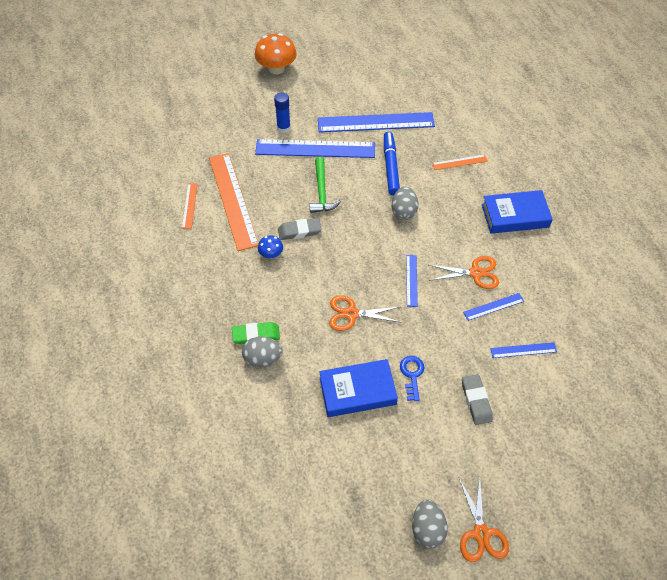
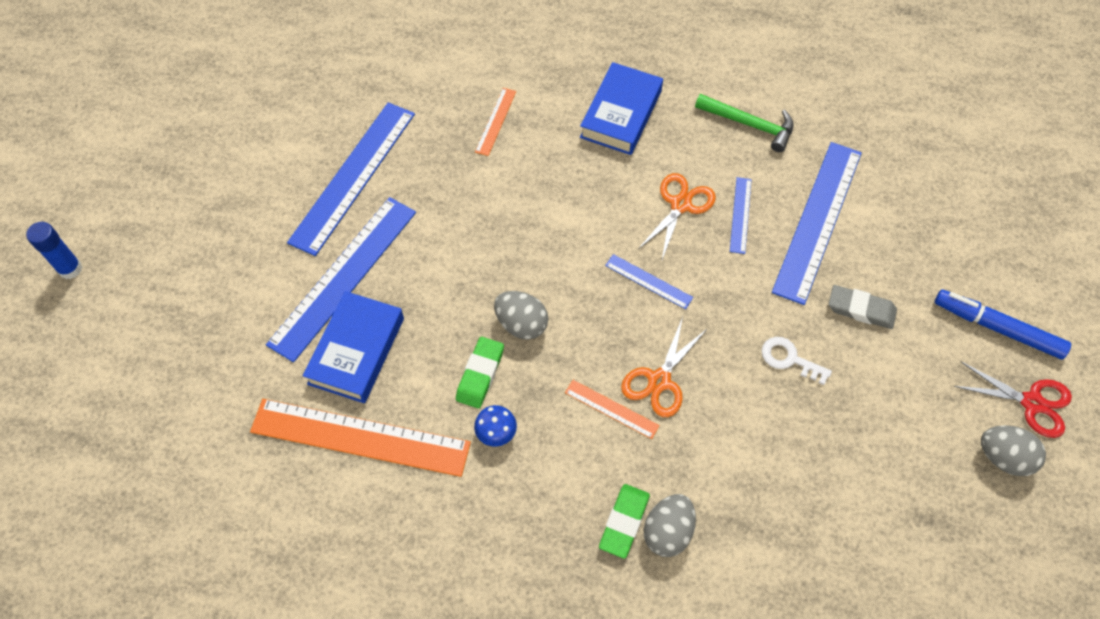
camera: 60 degrees left, 5 degrees up
(189, 205) = (326, 506): orange ruler -> orange ruler (611, 409)
(276, 68) = (140, 246): orange mushroom -> none
(283, 128) = (270, 297): blue glue stick -> blue glue stick (70, 269)
(299, 231) = (480, 374): grey eraser -> green eraser
(321, 191) = (429, 309): green hammer -> green hammer (749, 124)
(357, 391) = (781, 436): blue book -> blue book (356, 351)
(390, 167) = (446, 202): blue marker -> blue marker (997, 328)
(403, 211) = (532, 229): grey egg -> grey egg (521, 324)
(412, 374) = (789, 359): blue key -> white key
(481, 533) = (1031, 403): orange scissors -> red scissors
(523, 350) = (817, 220): blue ruler -> blue ruler, size x2.18

